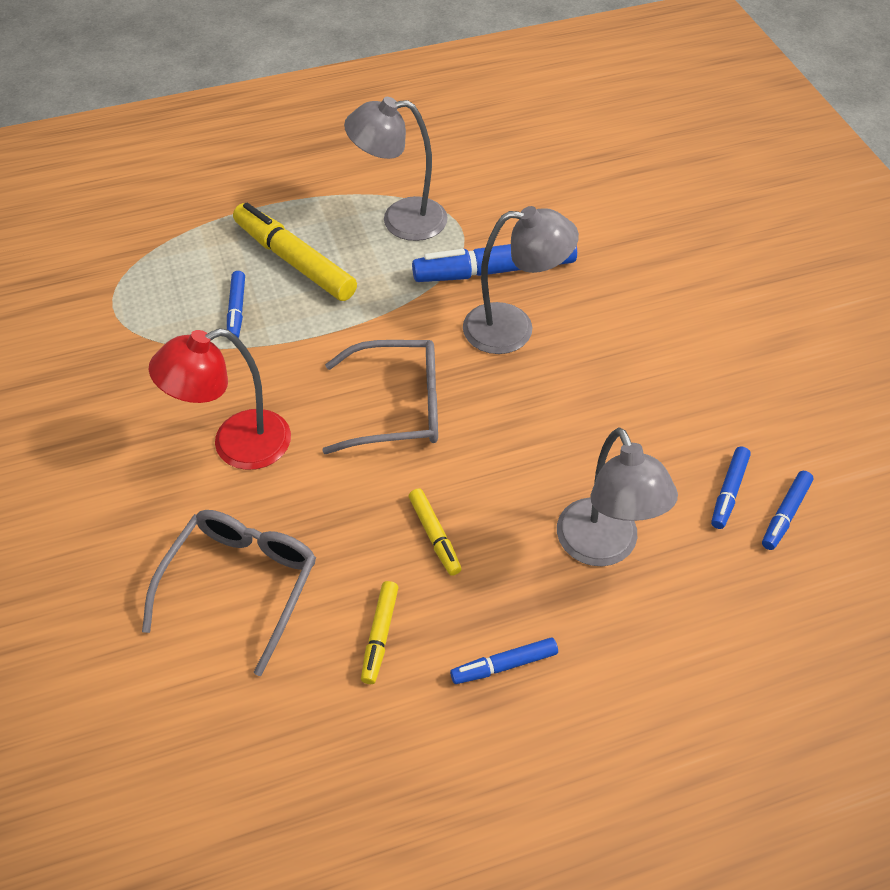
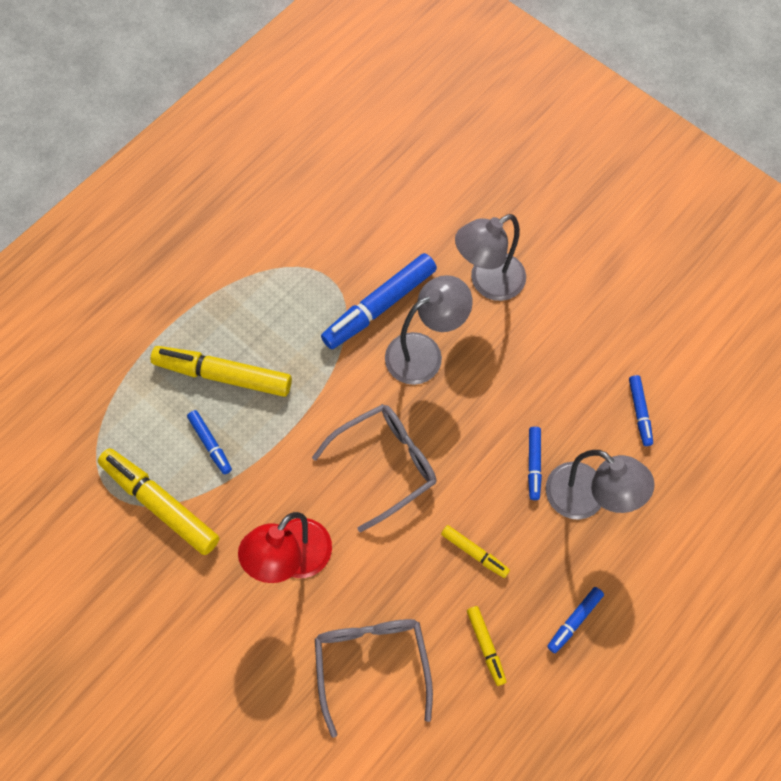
camera: 30 degrees left, 15 degrees up
(150, 337) = (160, 503): none -> yellow marker
(400, 220) = (279, 293): grey lamp -> grey lamp (487, 282)
(785, 514) = (682, 410): blue marker -> blue marker (533, 464)

